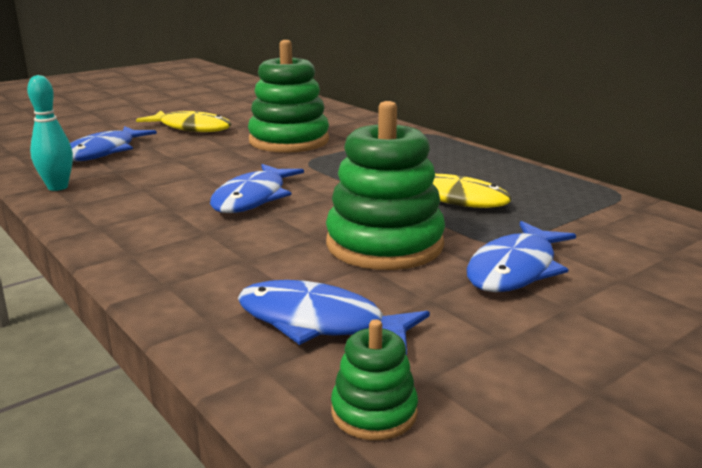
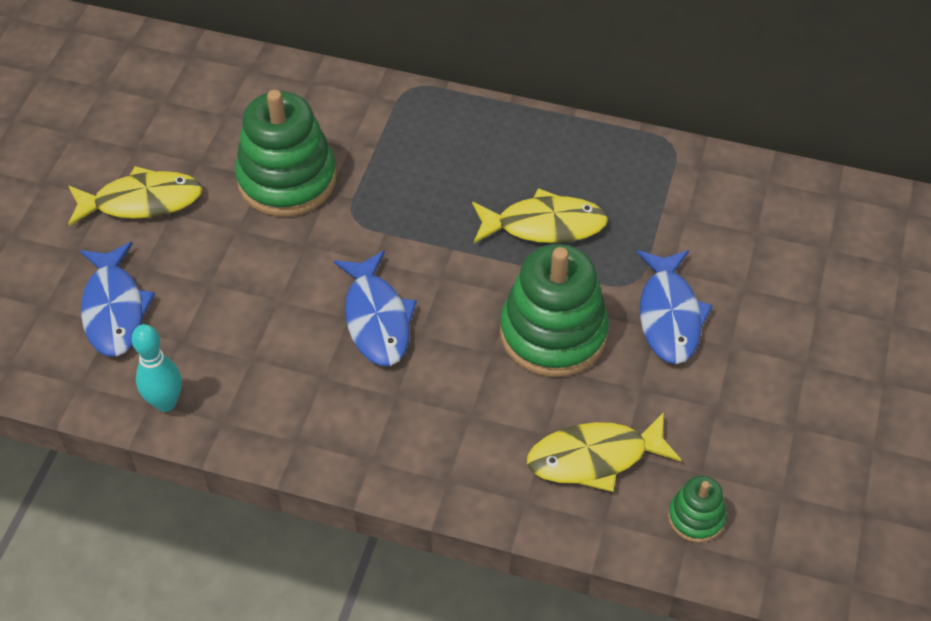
camera: 35 degrees left, 30 degrees up
(319, 323) = (594, 458): blue fish -> yellow fish

